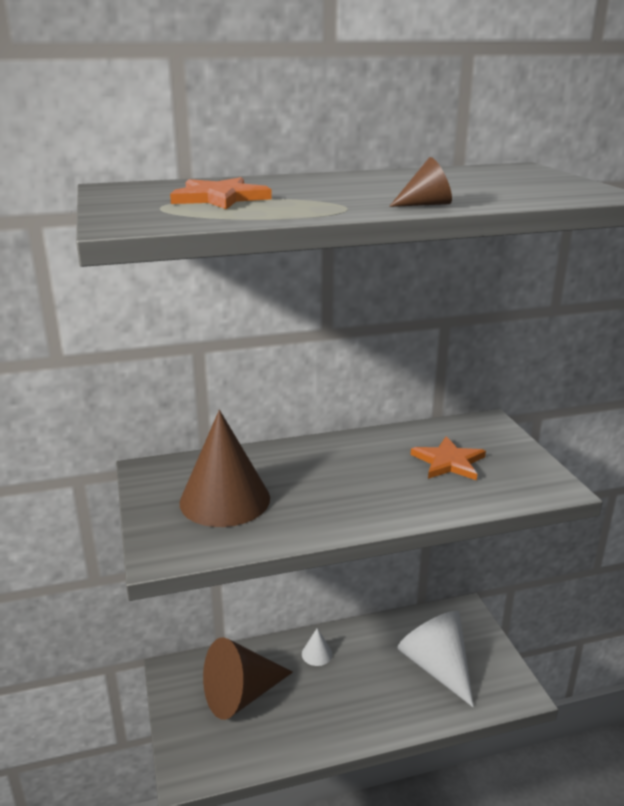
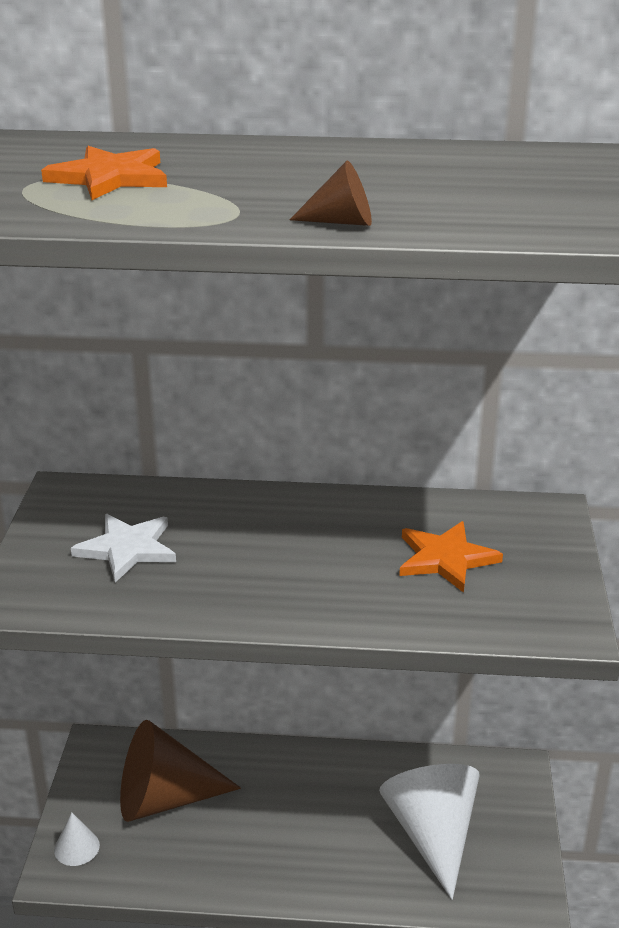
camera: 20 degrees right, 5 degrees up
(225, 500) = (127, 549): brown cone -> white star
(317, 654) = (283, 774): white cone -> white cone (77, 847)

